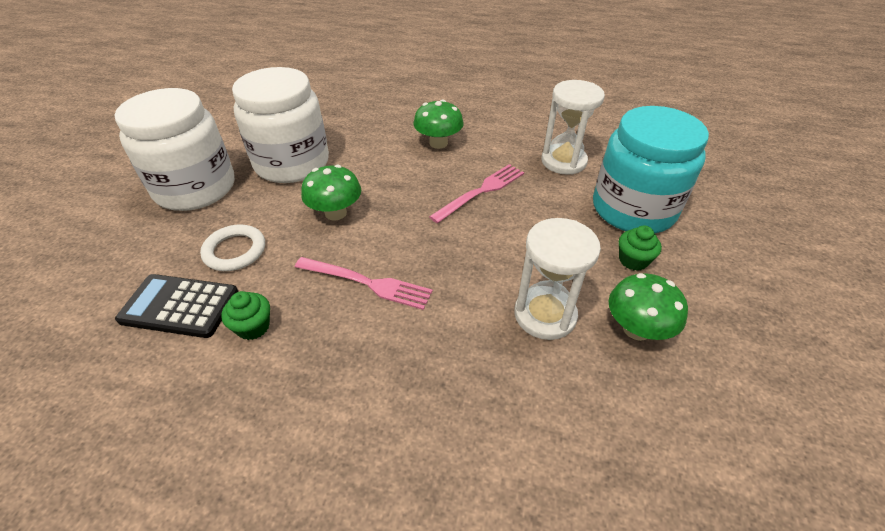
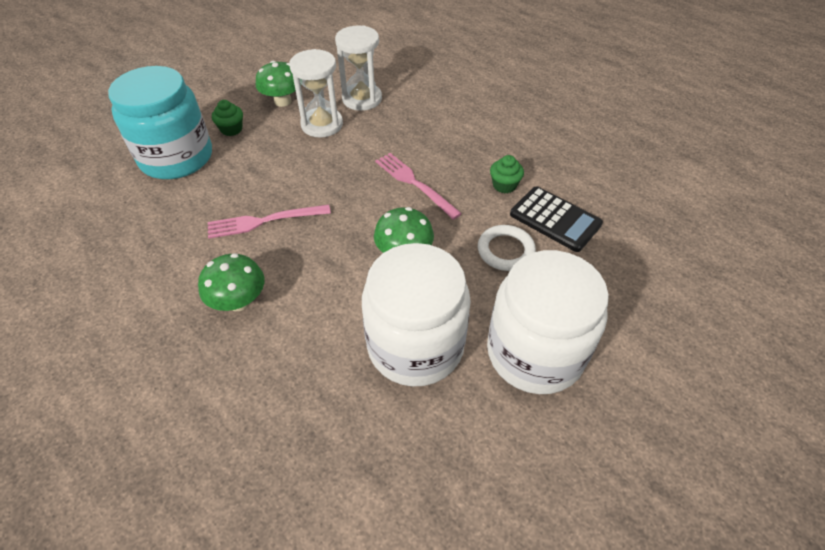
camera: 150 degrees left, 5 degrees up
(563, 161) = (158, 221): white hourglass -> white hourglass (362, 99)

